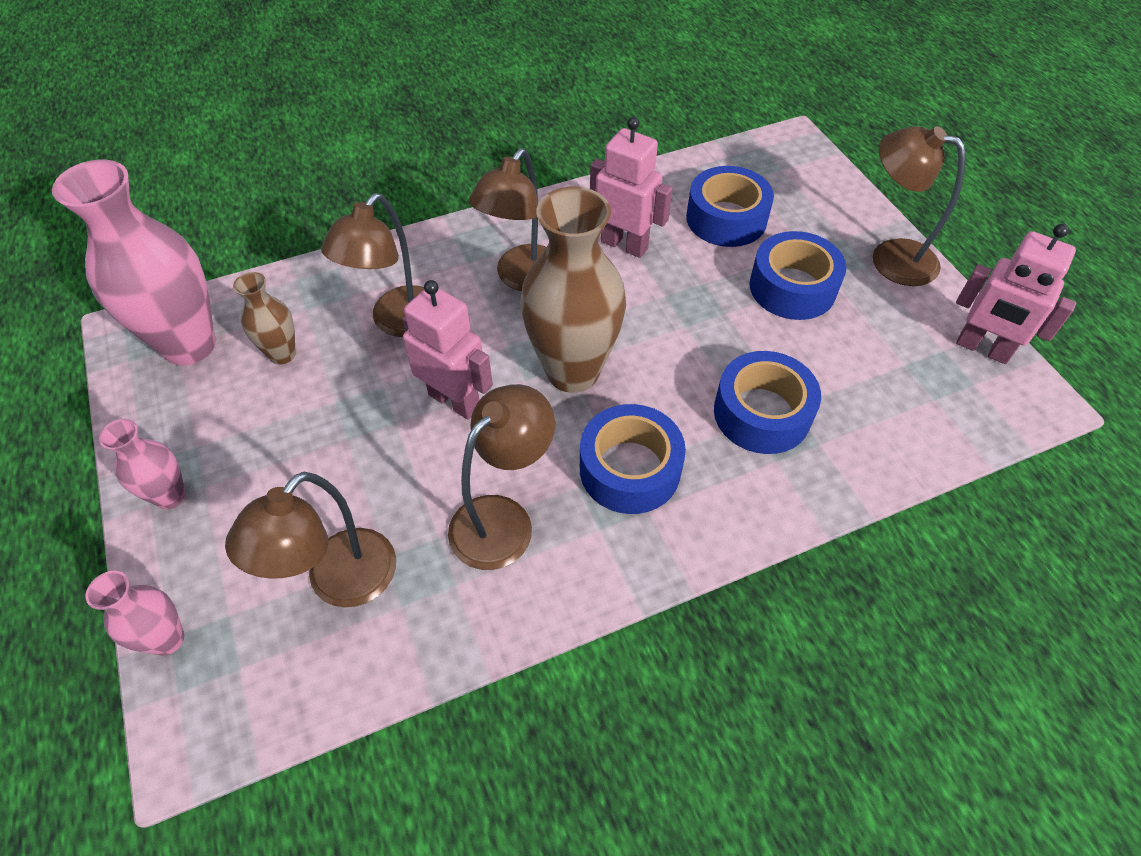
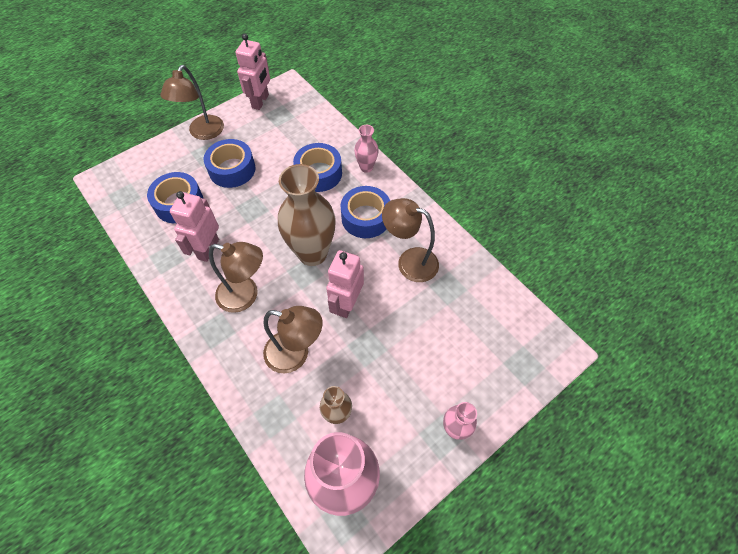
camera: 105 degrees left, 5 degrees up
(167, 639) = (526, 385): pink vase -> pink vase (366, 167)
(340, 583) = (467, 319): brown lamp -> none

